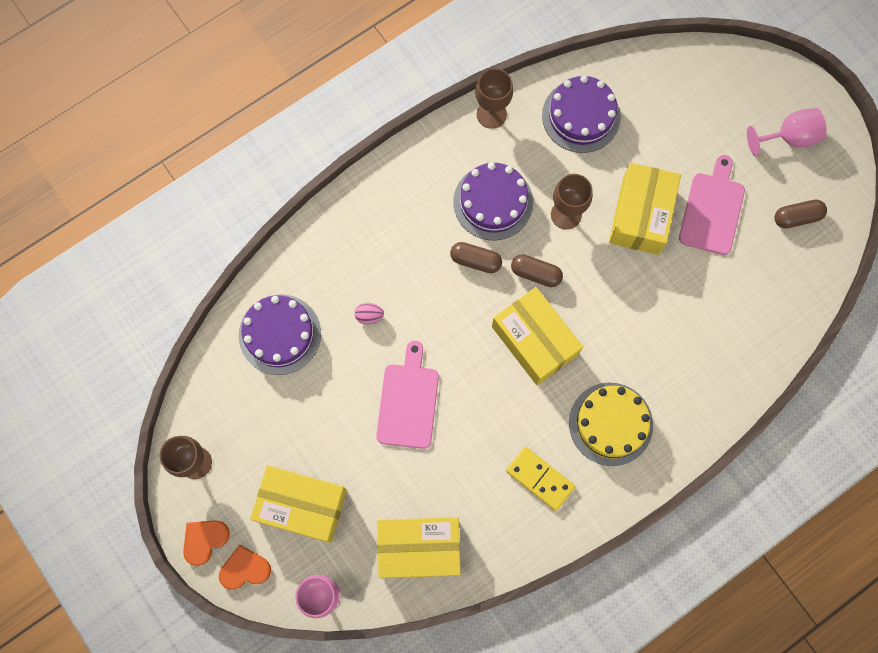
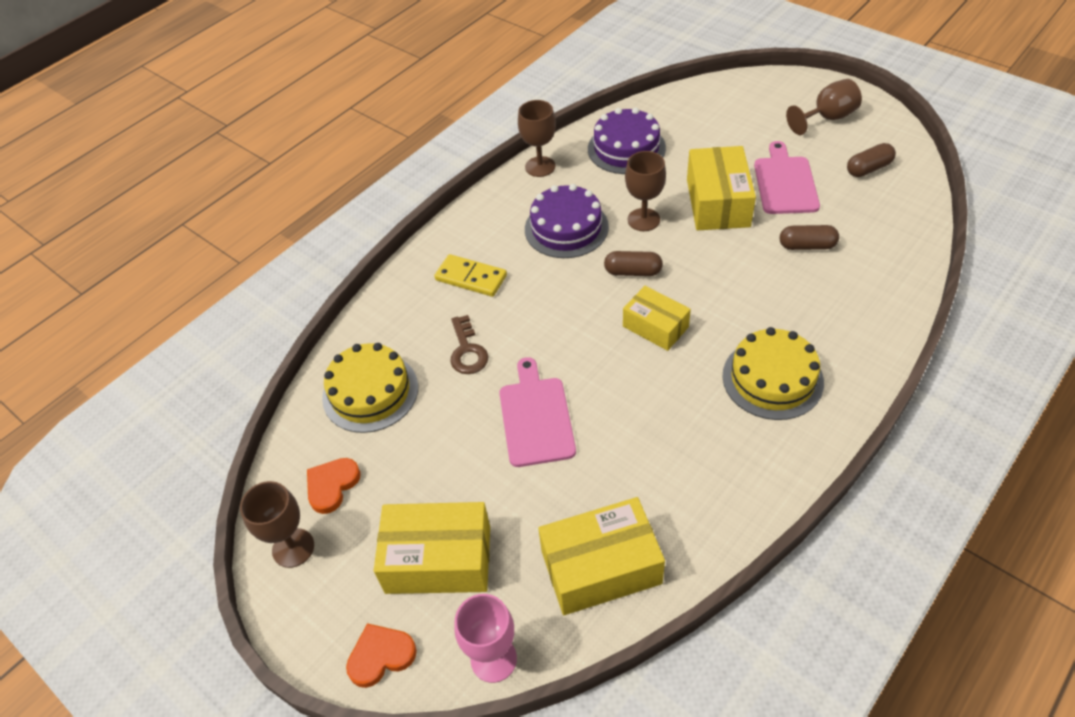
camera: 10 degrees left, 25 degrees down
(205, 540) = (320, 635): orange heart -> orange heart (332, 486)
(280, 334) = (370, 392): purple cake -> yellow cake
(369, 316) = (467, 350): pink egg -> brown key
(475, 260) = (566, 277): brown capsule -> brown capsule (807, 246)
(534, 340) = (655, 327): yellow box -> yellow box, size x0.64
(539, 479) = (717, 453): yellow domino -> yellow domino (471, 278)
(789, 137) = (827, 118): pink goblet -> brown goblet

